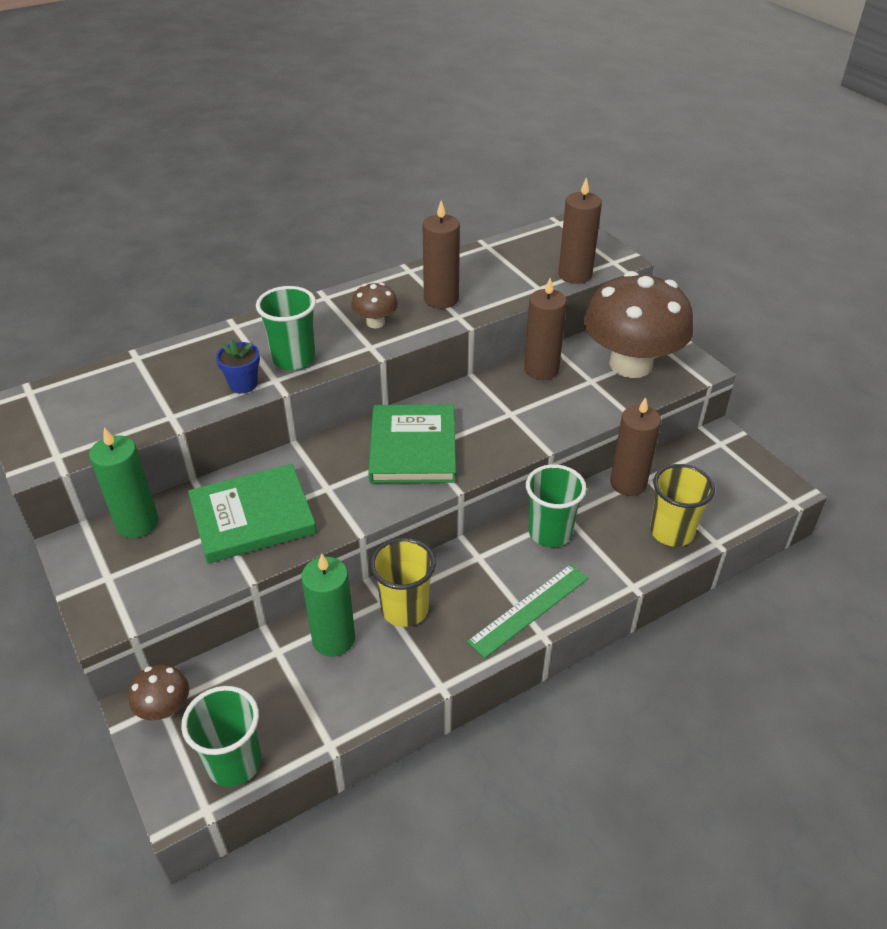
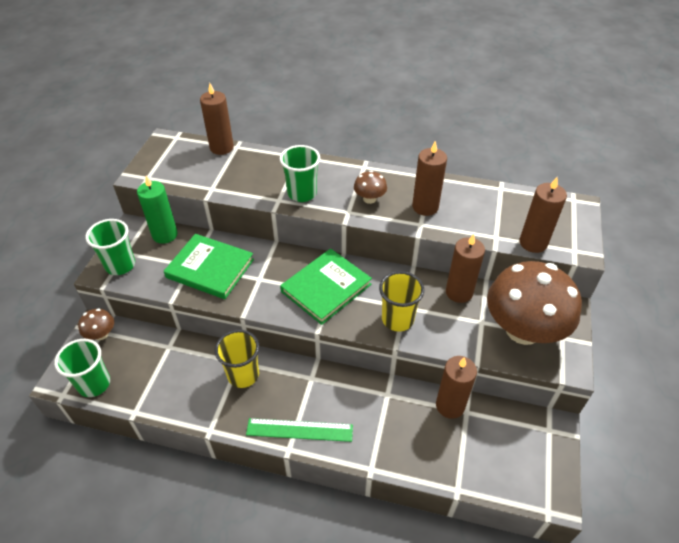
camera: 45 degrees right, 5 degrees up
(117, 369) = (221, 148): none -> brown candle
(243, 384) = (261, 192): blue flower pot -> none
(333, 639) = (196, 362): green candle -> none
(550, 533) = (365, 397): green cup -> green cup (120, 265)
(671, 532) = (437, 458): yellow cup -> yellow cup (397, 319)

